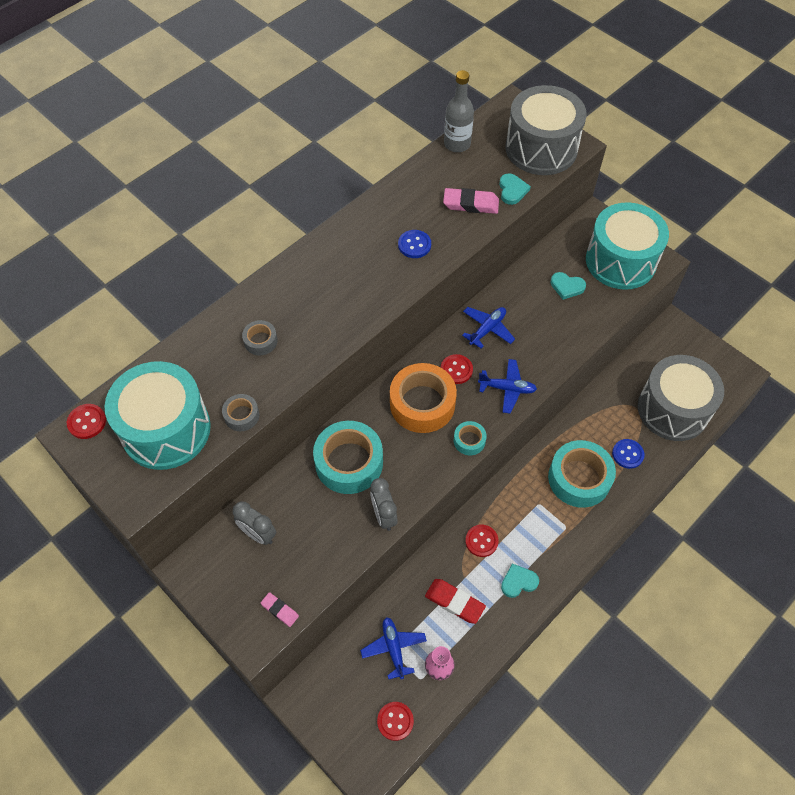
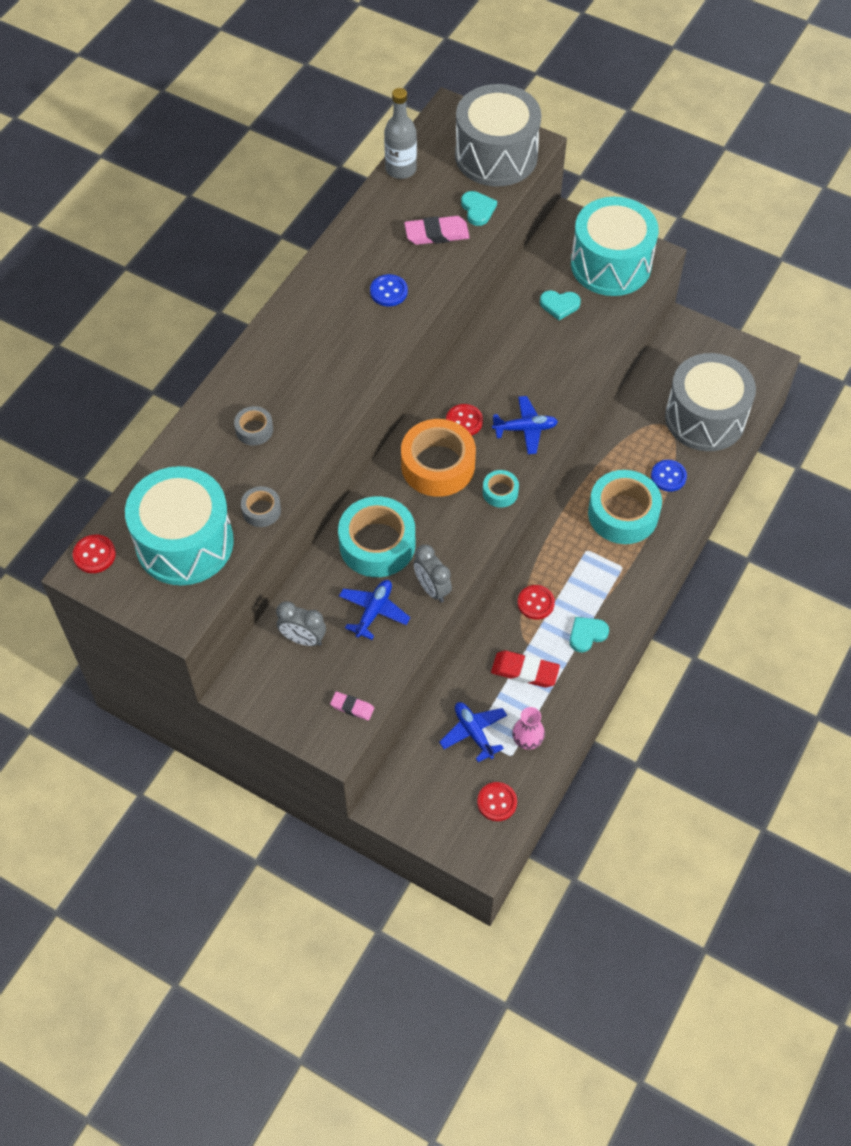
camera: 15 degrees left, 0 degrees up
(487, 329) = (485, 370): blue plane -> blue plane (374, 611)

